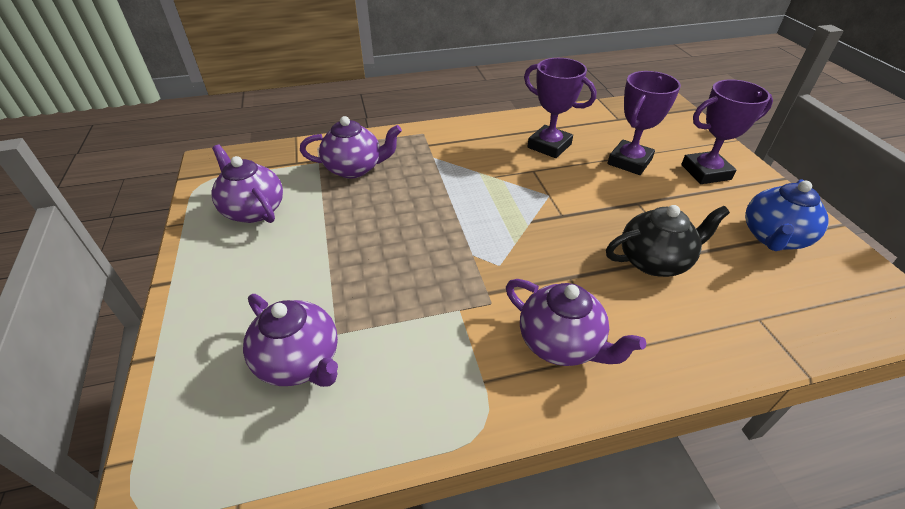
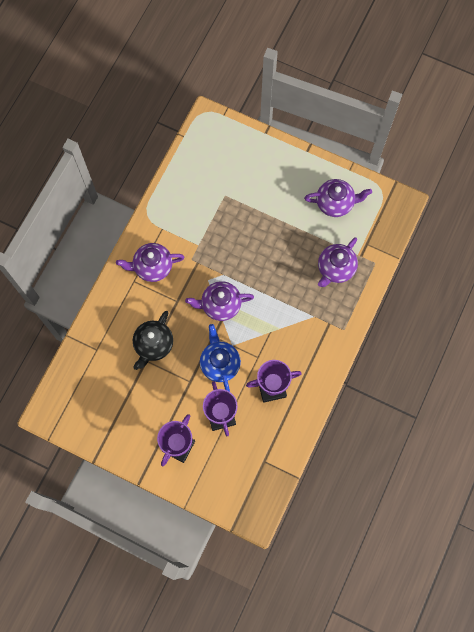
camera: 130 degrees right, 30 degrees up
(300, 361) = (222, 177): purple teapot -> purple teapot (220, 305)
(773, 237) = (117, 414): blue teapot -> blue teapot (220, 363)

